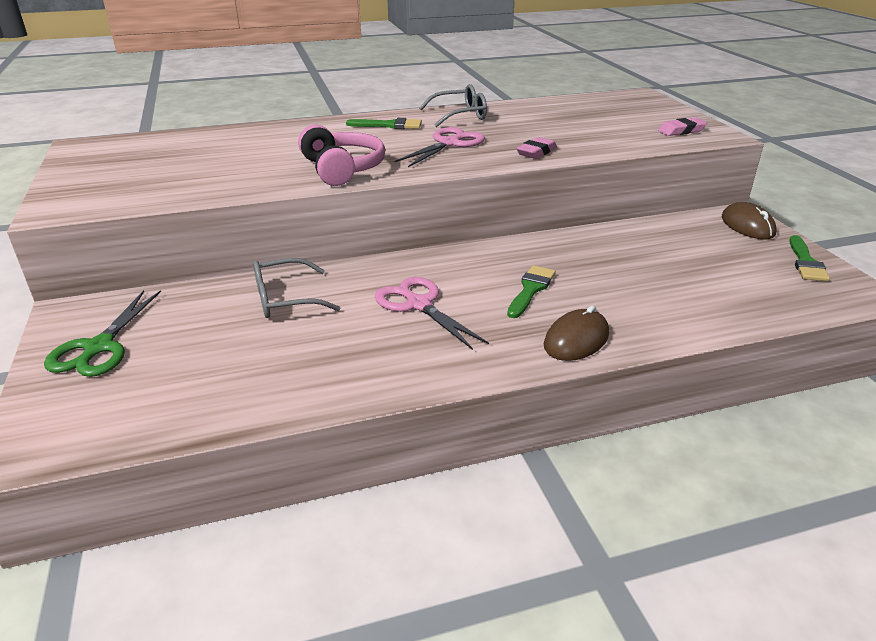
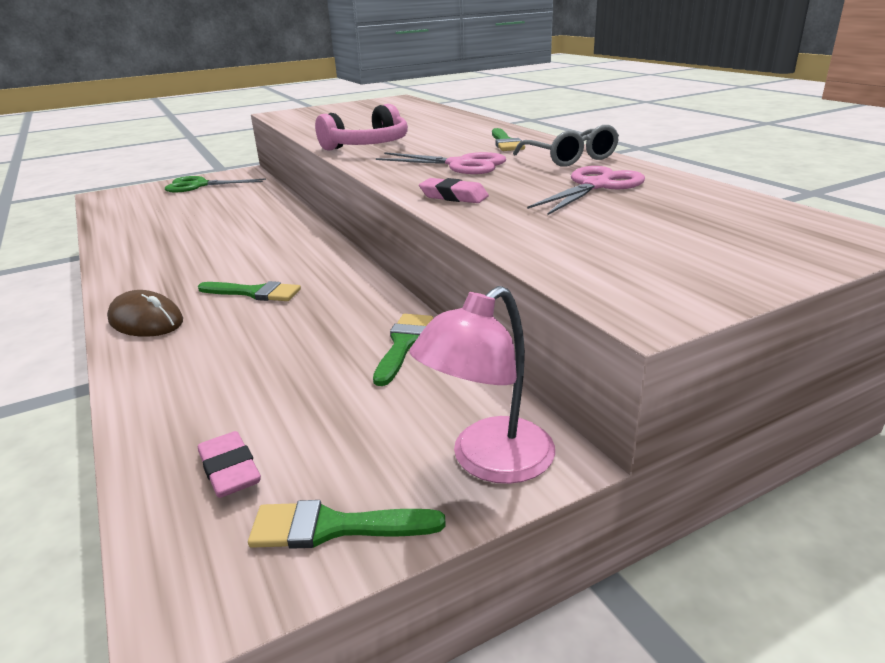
camera: 80 degrees right, 5 degrees down
(286, 299) = (250, 212): grey glasses -> none
(418, 304) = (233, 251): pink scissors -> pink scissors (595, 186)
(631, 236) = (403, 344): none -> green brush
(681, 131) = (640, 273): pink eraser -> pink eraser (230, 470)
(747, 226) = (488, 461): brown mouse -> pink lamp

